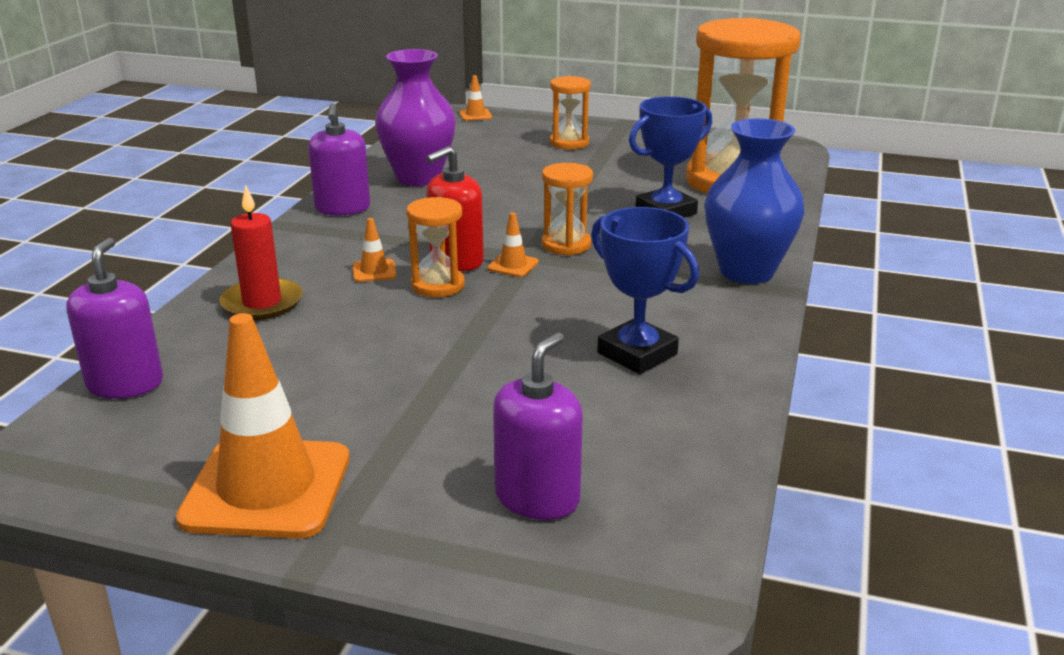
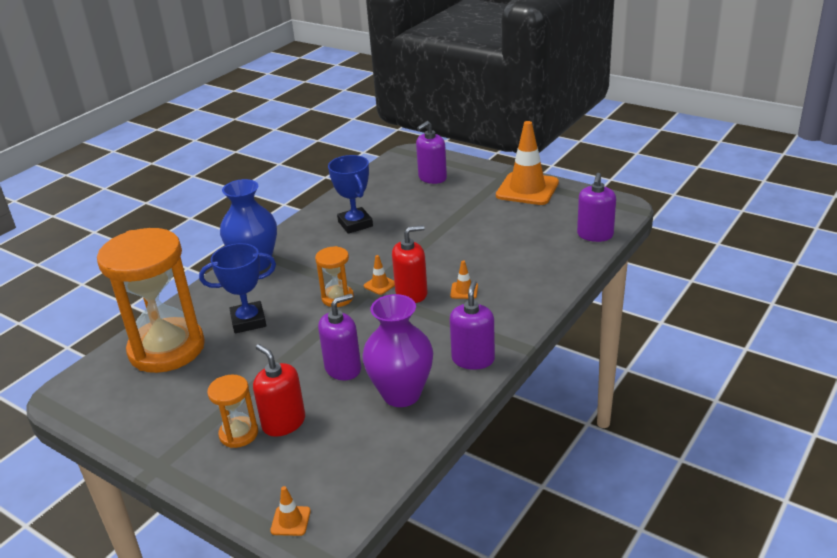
camera: 160 degrees left, 5 degrees up
(262, 303) = (532, 275): red candle -> none
(438, 285) = (430, 275): orange hourglass -> none
(500, 188) = (343, 368): none -> purple soap dispenser
(531, 152) = (284, 423): none -> red soap dispenser

